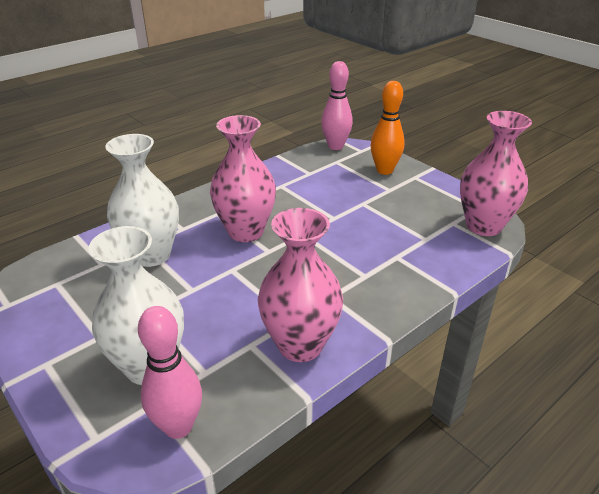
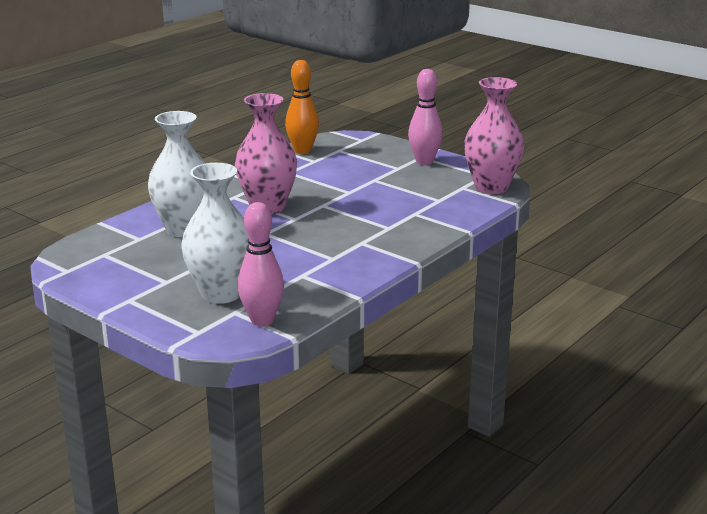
camera: 10 degrees left, 10 degrees down
(300, 345) = (344, 271): pink vase -> none
(335, 146) = (334, 138): pink bowling pin -> pink bowling pin (424, 161)
(384, 170) = (390, 153): orange bowling pin -> orange bowling pin (302, 151)

